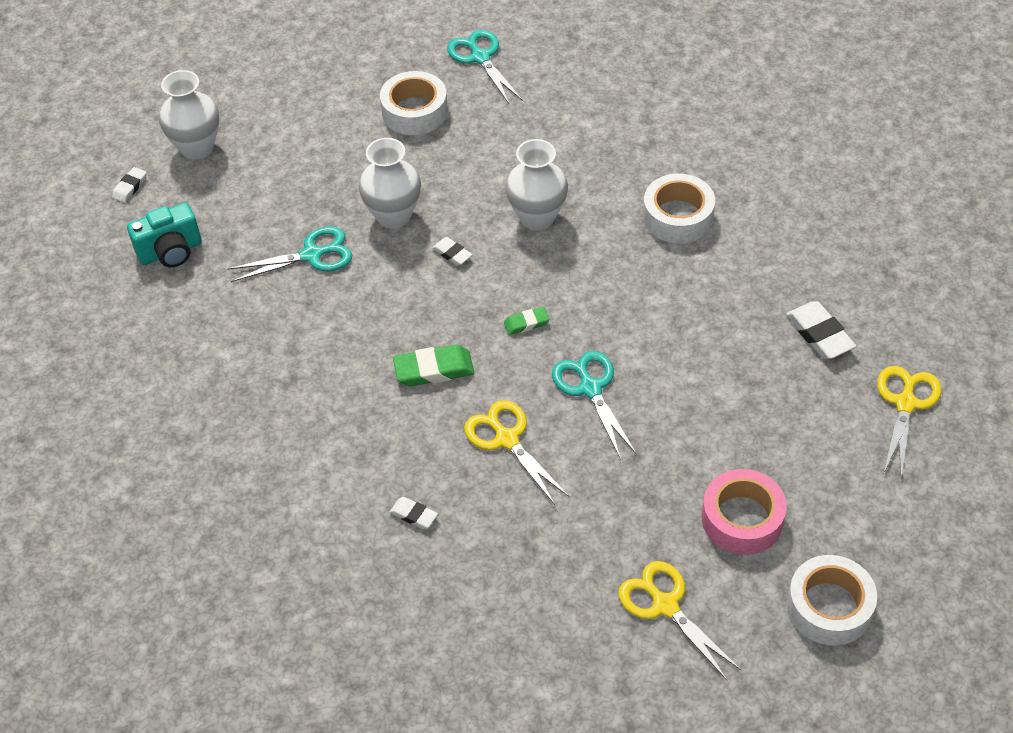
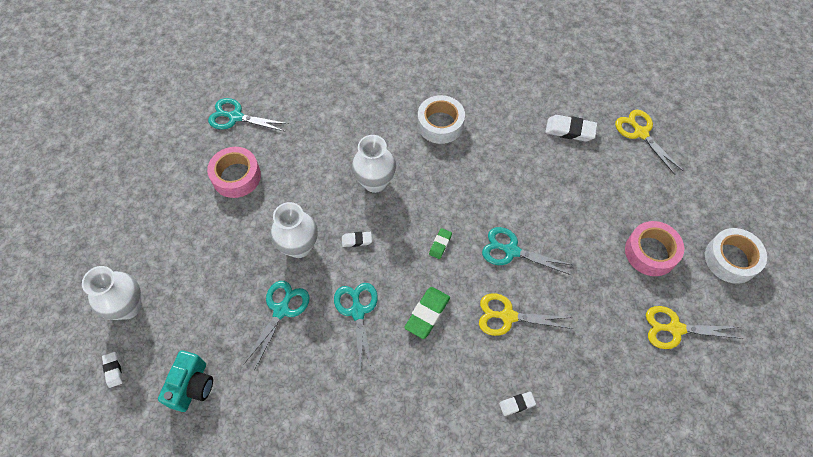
camera: 50 degrees left, 10 degrees up
(374, 313) = (357, 311): none -> turquoise scissors
(414, 111) = (236, 176): white tape -> pink tape

